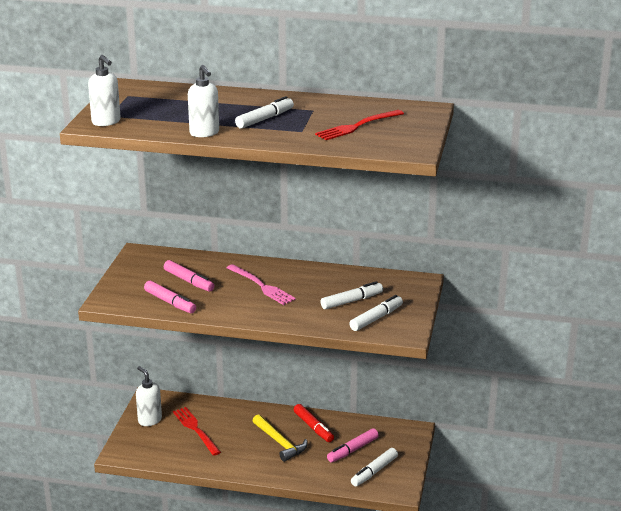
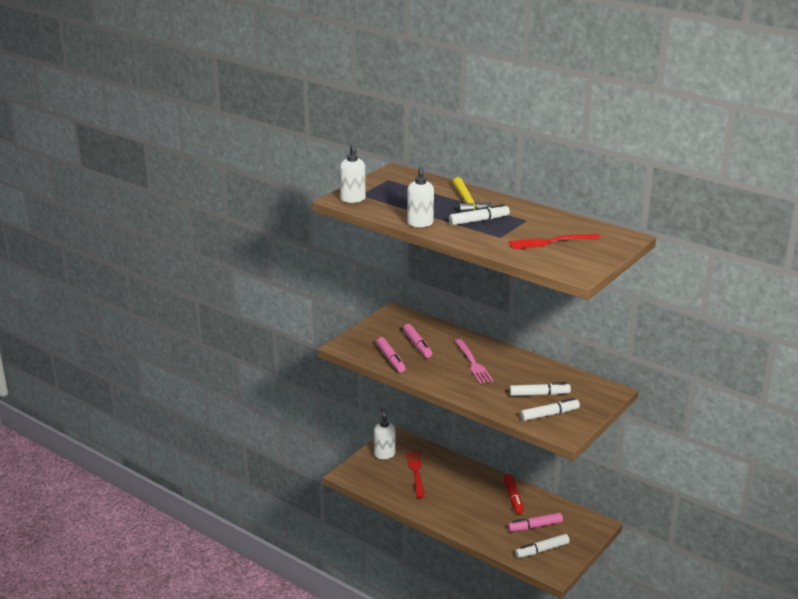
camera: 25 degrees right, 0 degrees up
(280, 443) = (477, 502): yellow hammer -> yellow hammer (467, 202)

